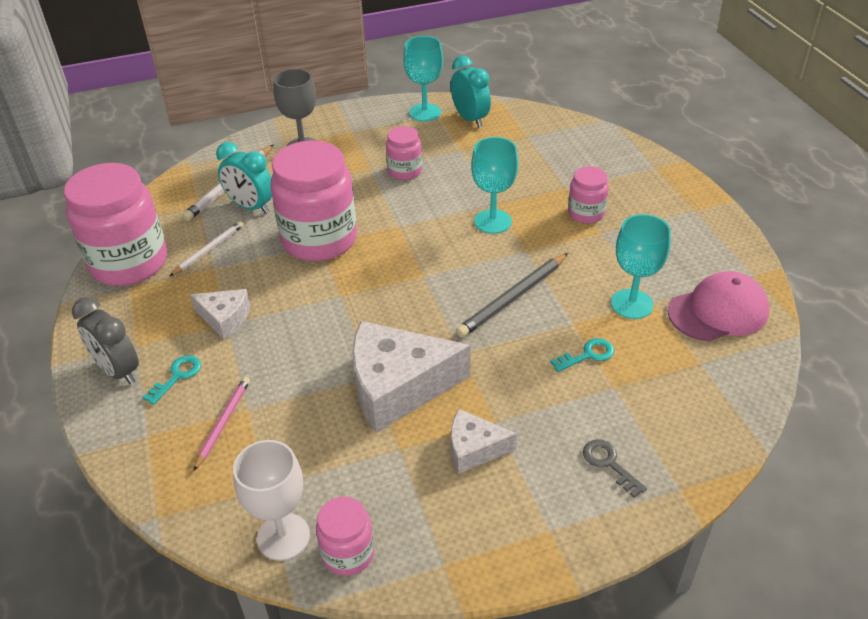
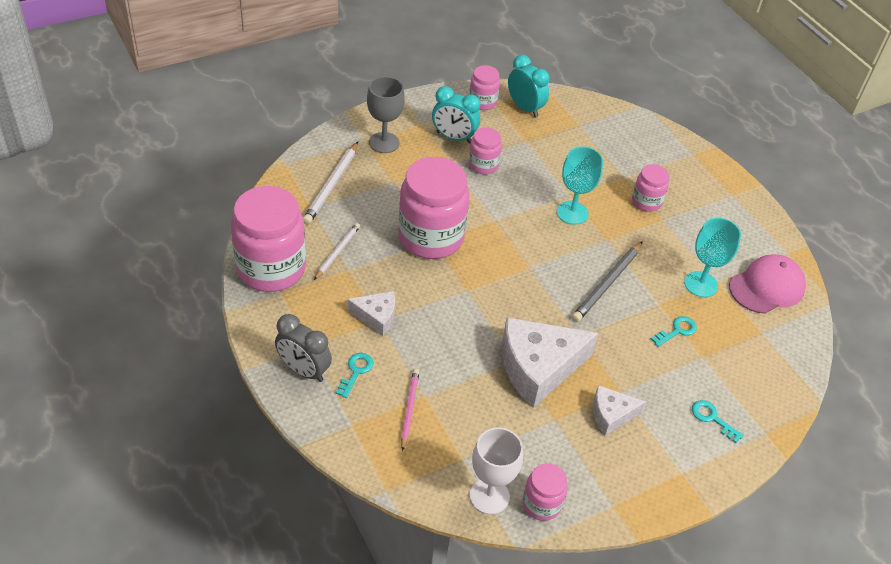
camera: 15 degrees left, 5 degrees up
(251, 207) = (359, 207): turquoise clock -> turquoise clock (454, 137)
(425, 112) = (482, 102): turquoise goblet -> pink jar
(609, 464) = (712, 418): grey key -> turquoise key

